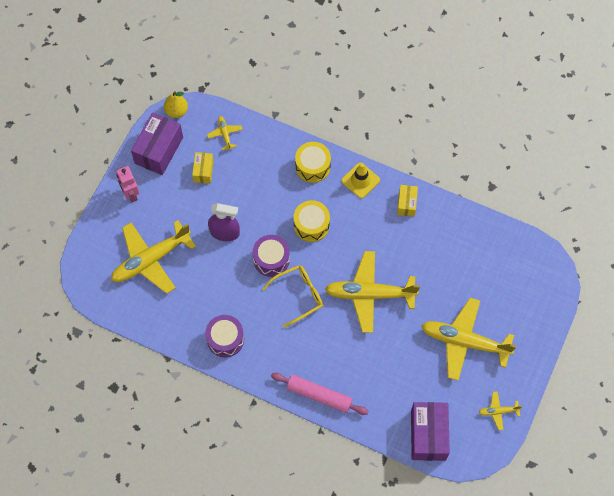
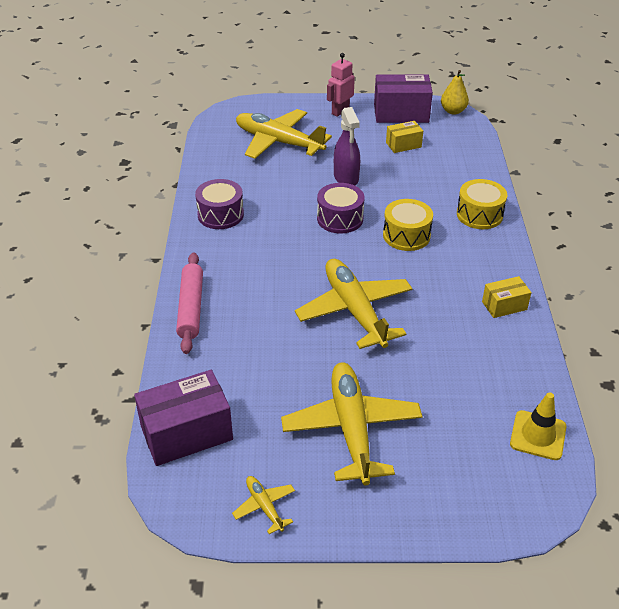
camera: 65 degrees right, 25 degrees down
(225, 134) = (458, 146): yellow plane -> none
(298, 295) = (310, 252): yellow glasses -> none
(360, 180) = (498, 256): yellow traffic cone -> yellow traffic cone (538, 435)

